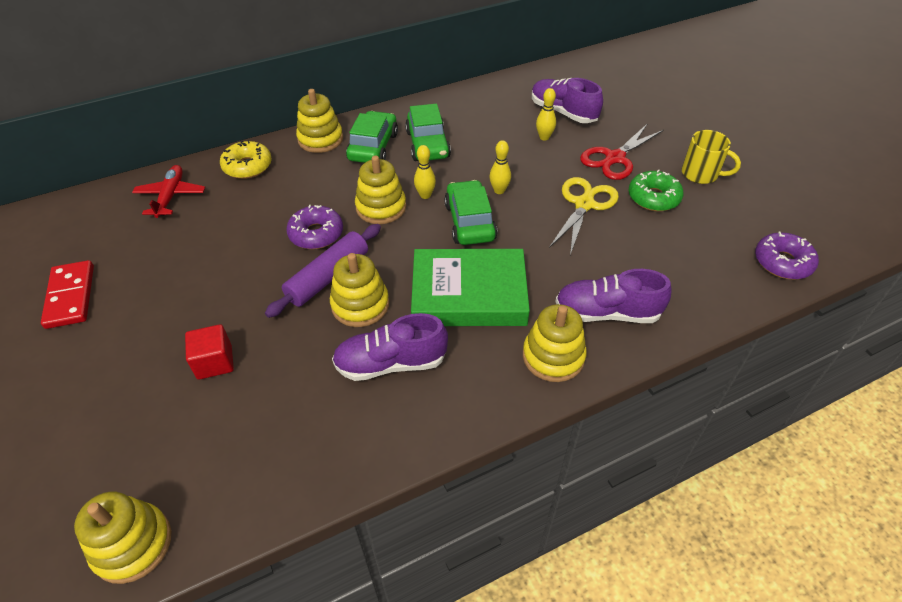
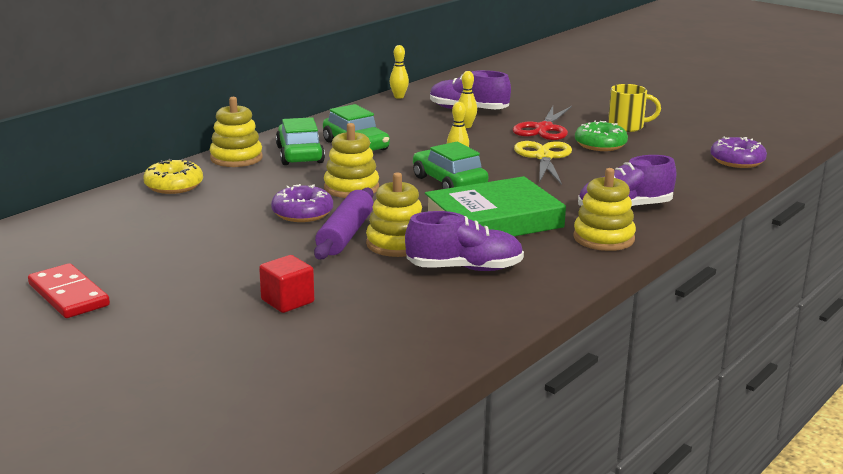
camera: 25 degrees left, 25 degrees down
(132, 544) = (331, 410): yellow stacking toy -> none
(171, 196) = (106, 216): red plane -> none
(391, 363) = (464, 268): purple shoe -> purple shoe turned 150 degrees counterclockwise
(425, 195) = (388, 174): yellow bowling pin -> yellow bowling pin (399, 97)

